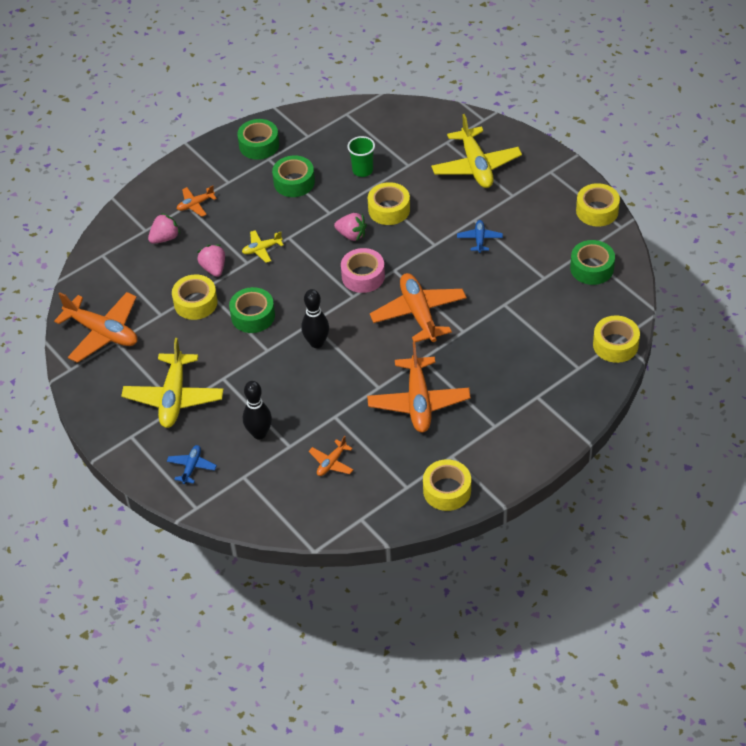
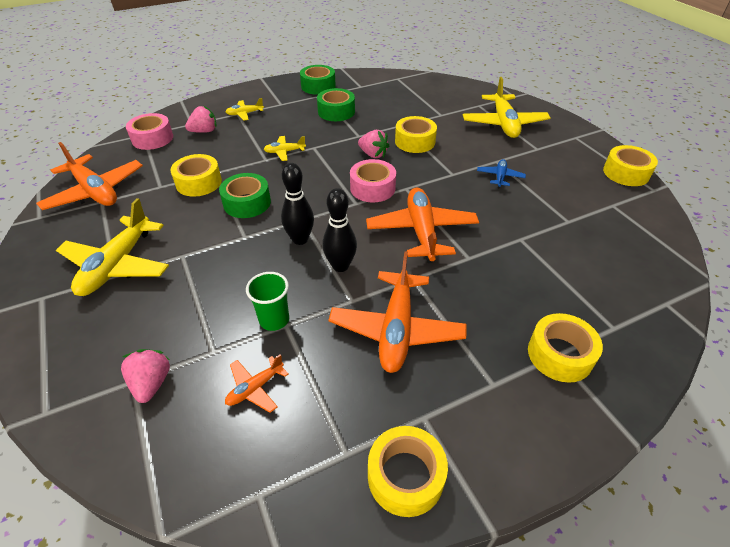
camera: 10 degrees right, 5 degrees down
(116, 258) = (152, 138): none -> pink tape
(192, 467) = (79, 352): blue plane -> none
(195, 204) = (245, 114): orange plane -> yellow plane
(213, 268) = (232, 159): pink strawberry -> pink strawberry (151, 383)
(259, 433) = (185, 327): black bowling pin -> black bowling pin (340, 266)
(362, 170) = (399, 112): green cup -> green cup (274, 320)
(592, 268) = (624, 221): green tape -> none
(615, 345) = (663, 309): yellow tape -> yellow tape (560, 354)

